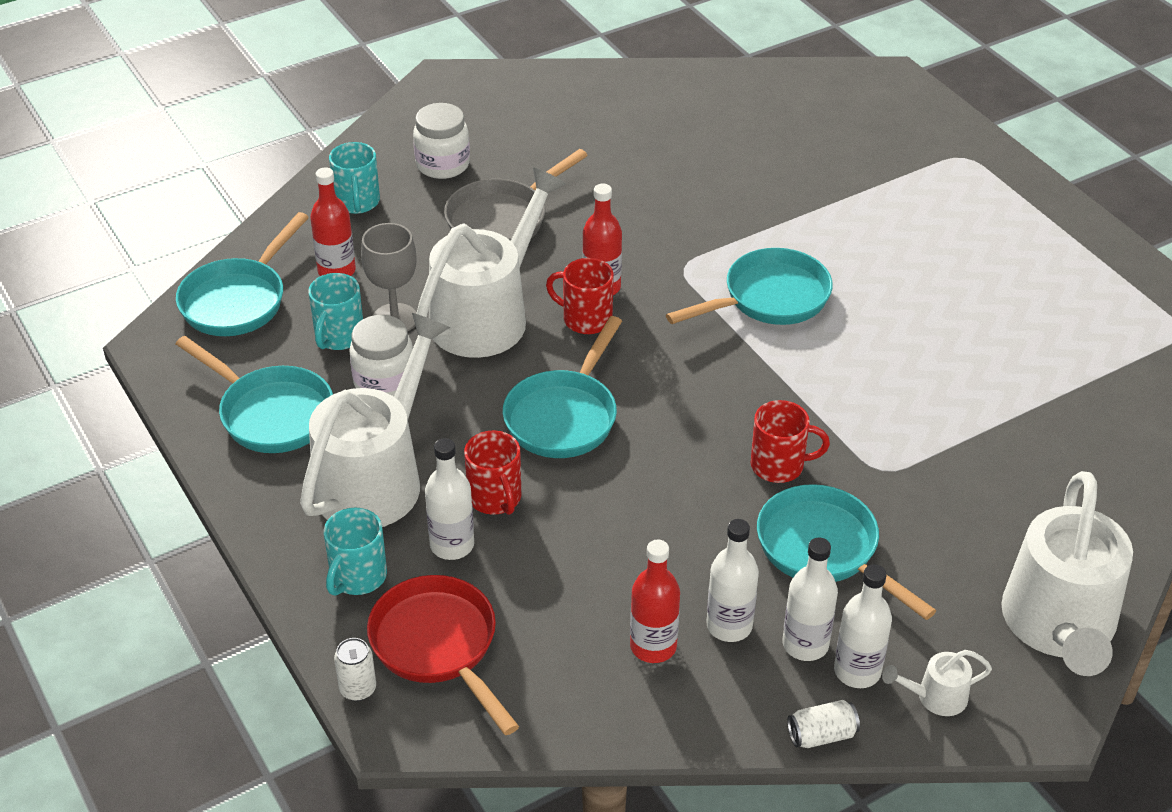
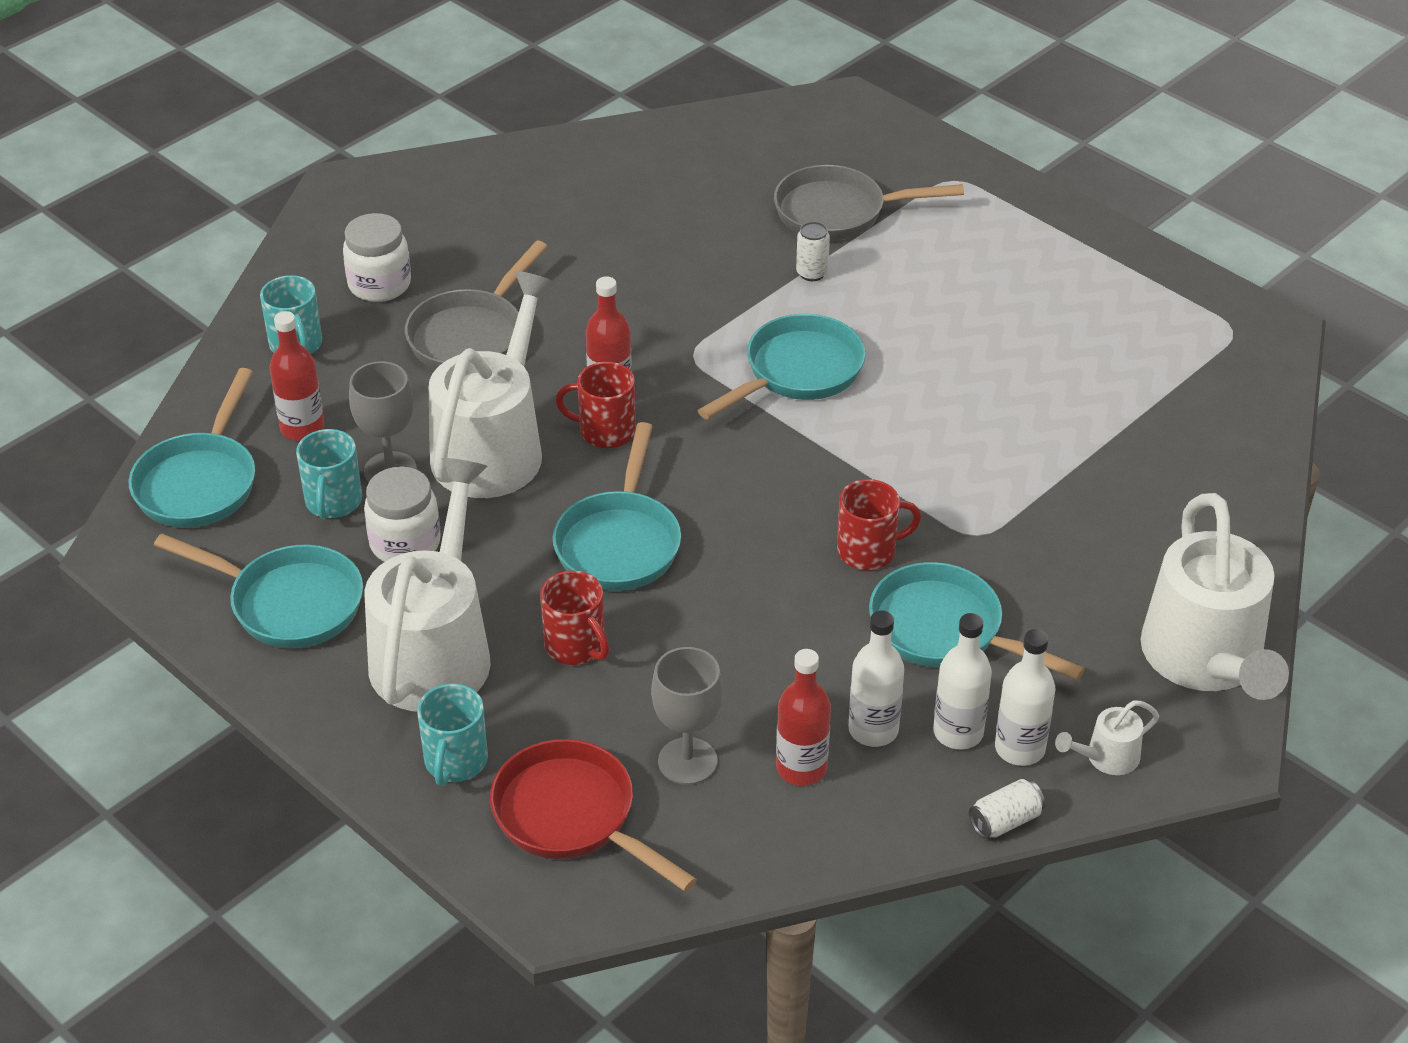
camera: 15 degrees left, 0 degrees up
(358, 689) = (501, 880): white can -> white can (812, 273)
(452, 545) = (547, 706): white bottle -> none
(555, 619) = (687, 761): none -> grey goblet
(852, 168) = (838, 212): none -> grey pan

